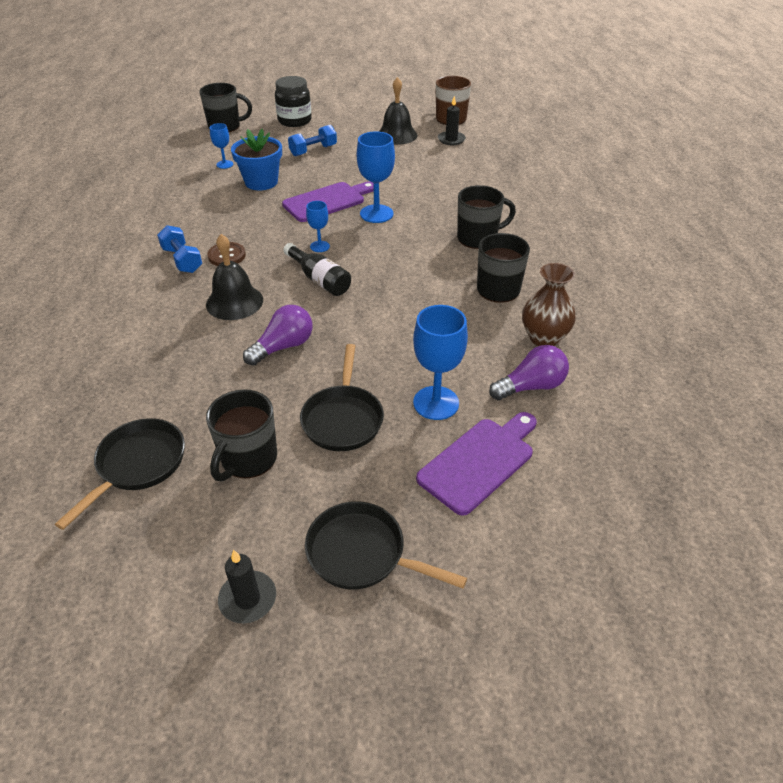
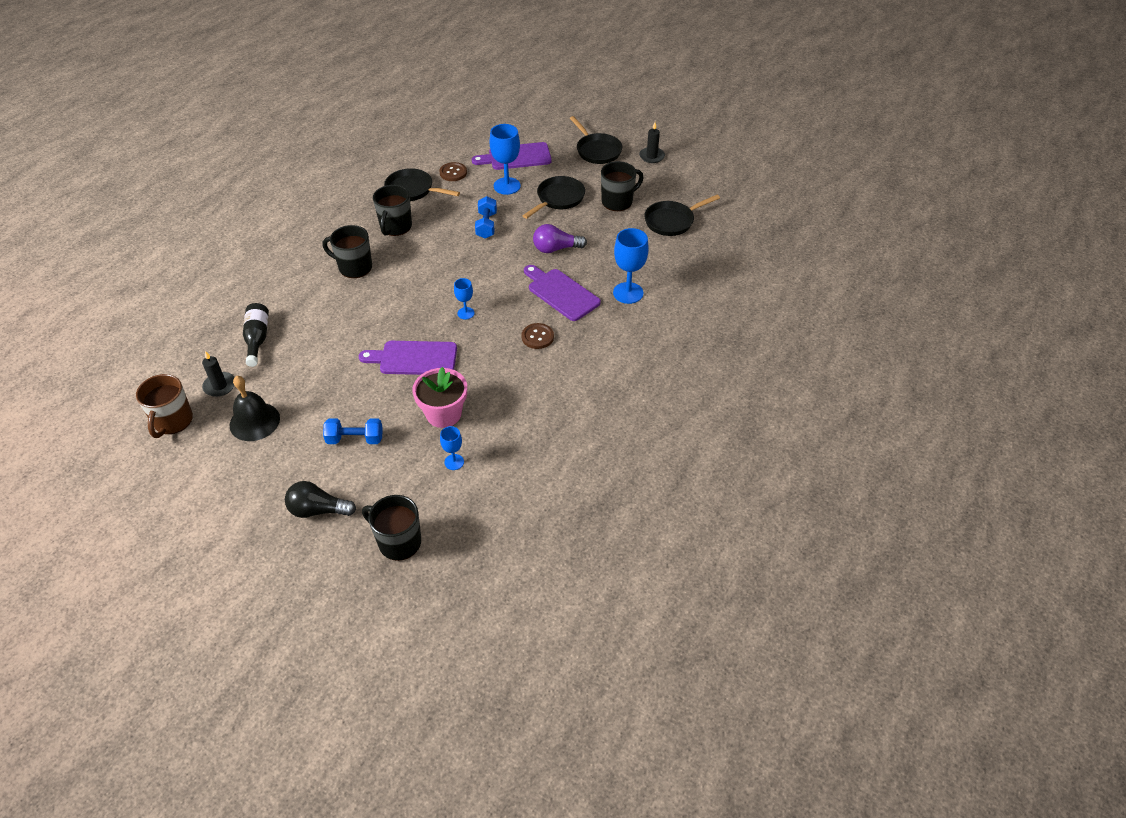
camera: 145 degrees left, 5 degrees up
(182, 260) = (572, 348): blue dumbbell -> blue dumbbell (486, 225)
(234, 302) = (561, 293): black bell -> purple cutting board
(261, 182) = (443, 414): blue flower pot -> pink flower pot
(294, 121) = (318, 510): black jar -> black light bulb
(319, 279) = (493, 285): black bottle -> black bottle (257, 339)
(376, 214) = (393, 325): blue goblet -> blue goblet (628, 293)
(531, 386) = (453, 173): purple light bulb -> brown button
(544, 338) = (412, 190): brown vase -> black pan

